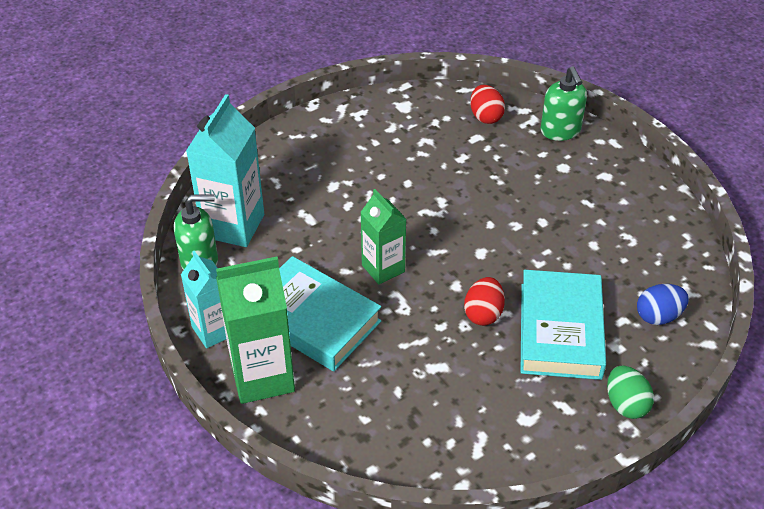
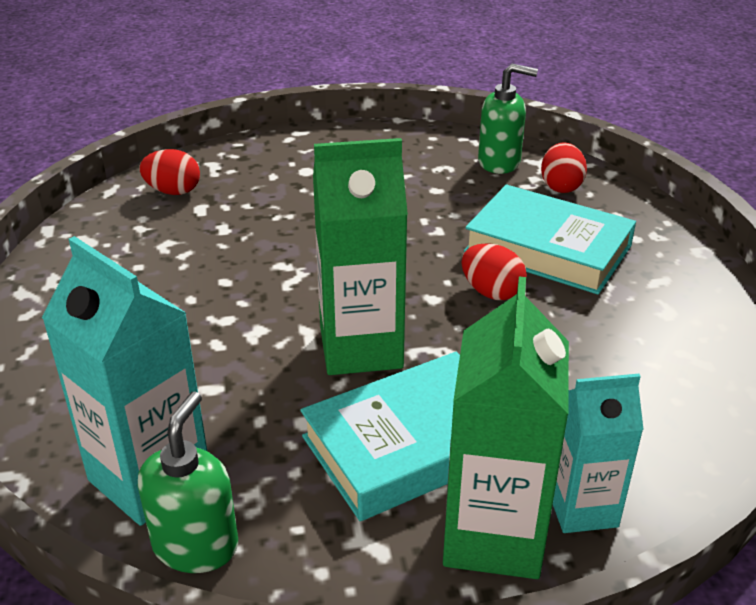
camera: 65 degrees left, 10 degrees down
(213, 330) = (363, 571): turquoise carton -> turquoise carton (582, 508)
(383, 268) = (361, 348): green carton -> green carton, size x1.58
(560, 131) = (249, 155): green soap dispenser -> green soap dispenser (499, 162)
(626, 404) = (670, 242): green egg -> none
(658, 316) = (561, 186): blue egg -> red egg

